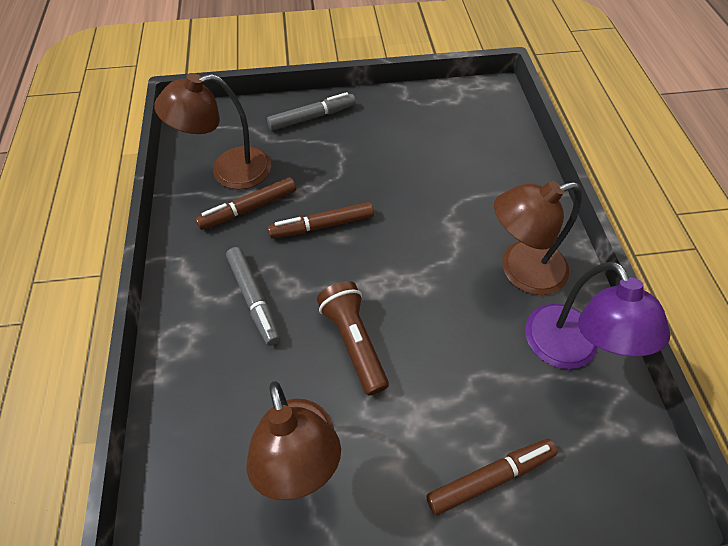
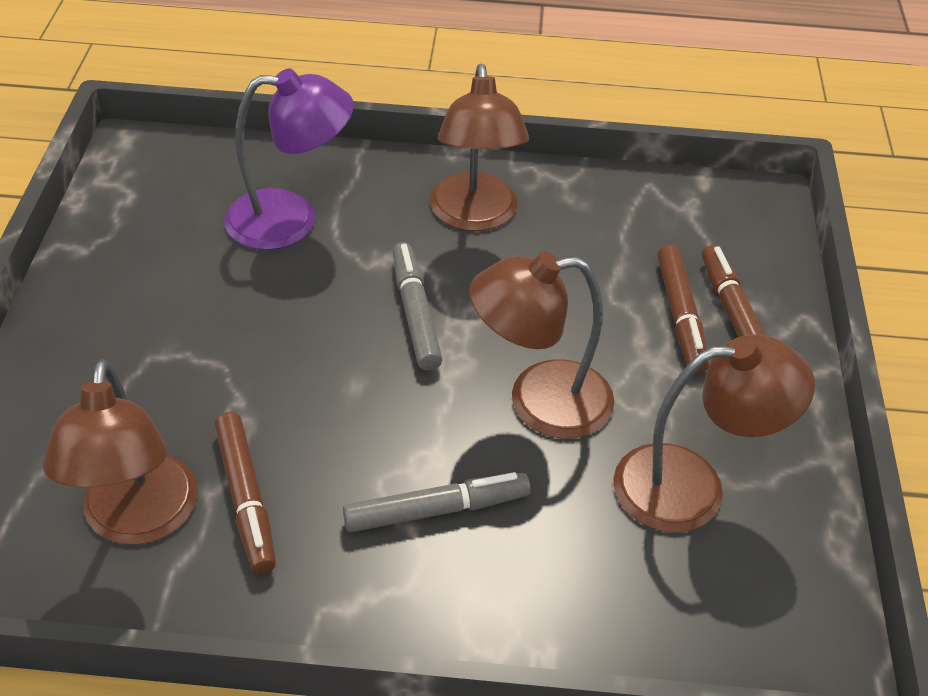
camera: 80 degrees left, 10 degrees down
(312, 117) = (63, 378): grey marker -> grey marker (415, 313)
(322, 226) = (323, 404): brown marker -> brown marker (680, 316)
(354, 341) = (539, 402): brown flashlight -> brown lamp
(568, 351) = (595, 210): purple lamp -> purple lamp (291, 220)

